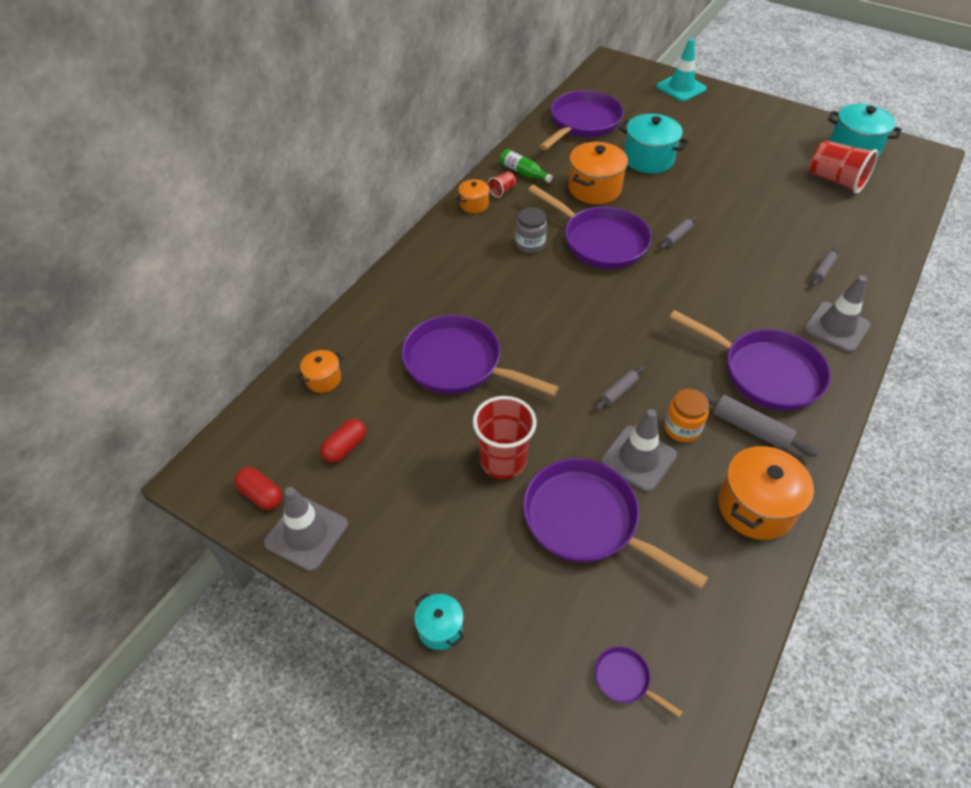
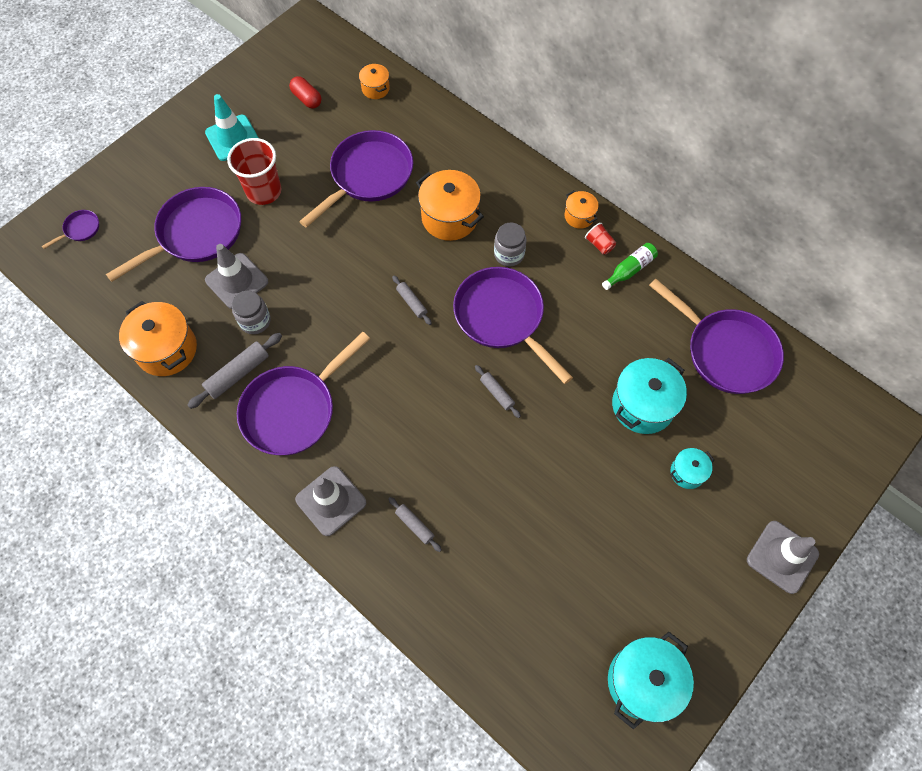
camera: 100 degrees right, 15 degrees up
(261, 495) = (282, 53): red capsule -> none
(306, 533) = (243, 76): grey traffic cone -> grey traffic cone (782, 557)
(440, 628) = (152, 139): turquoise pot -> turquoise pot (687, 472)
(594, 189) = (592, 333): orange pot -> orange pot (449, 218)
(600, 241) = (502, 317): purple pan -> purple pan turned 90 degrees clockwise
(619, 391) = (306, 284): grey rolling pin -> grey rolling pin (411, 302)
(681, 88) = (809, 497): turquoise traffic cone -> turquoise traffic cone (233, 138)
(682, 428) = (255, 321): orange jar -> grey jar
(835, 181) = (573, 619): red cup -> none

